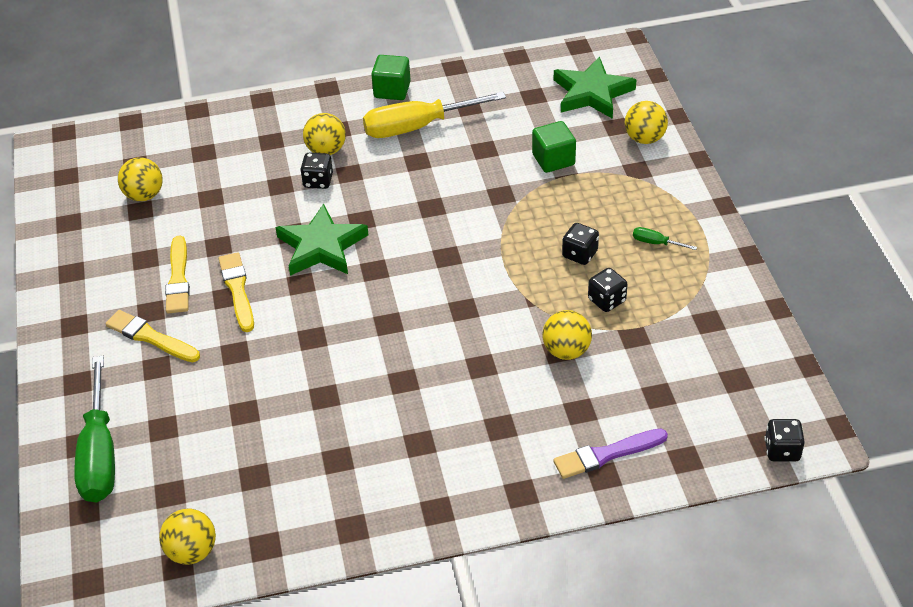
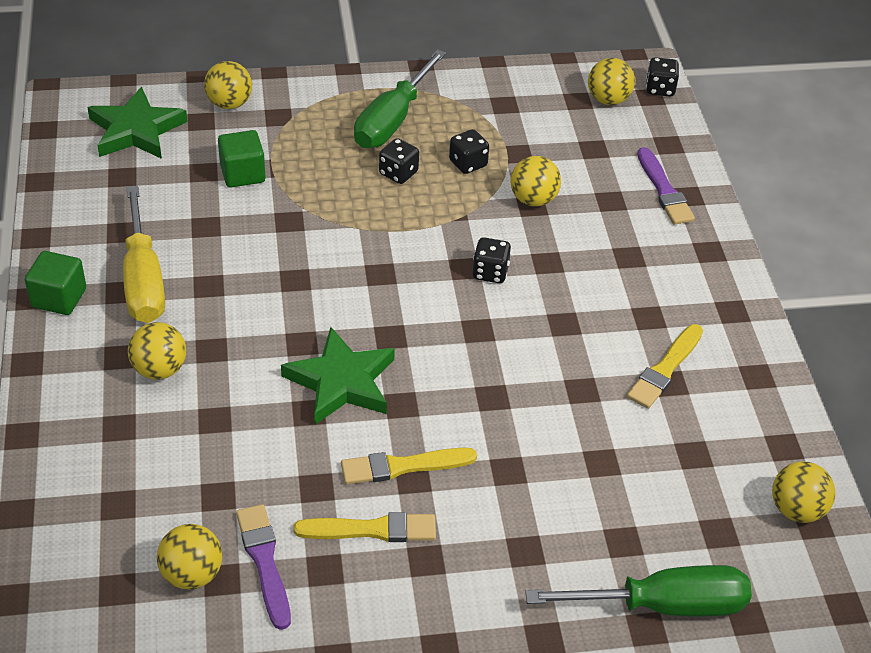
camera: 90 degrees left, 0 degrees up
(150, 337) = (474, 558): yellow brush -> yellow brush (665, 369)
(152, 228) = (264, 562): none -> purple brush
(318, 181) = (218, 380): black dice -> black dice (490, 272)
(656, 243) = (393, 120): green screwdriver -> green screwdriver, size x2.45
(745, 404) = (608, 100): none -> yellow ball

